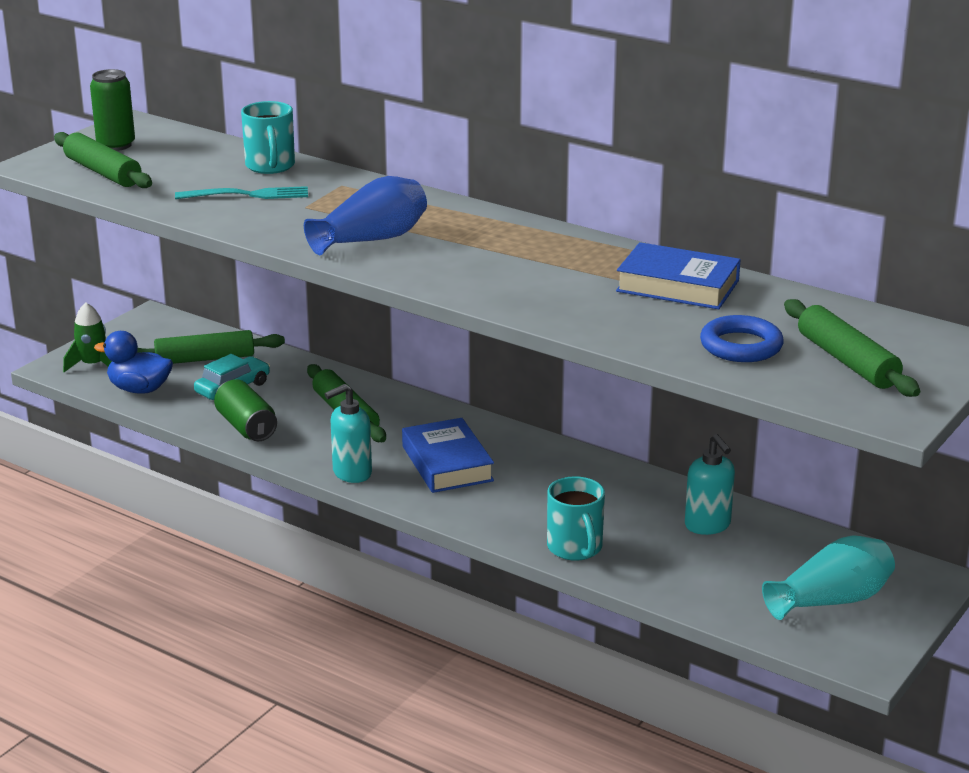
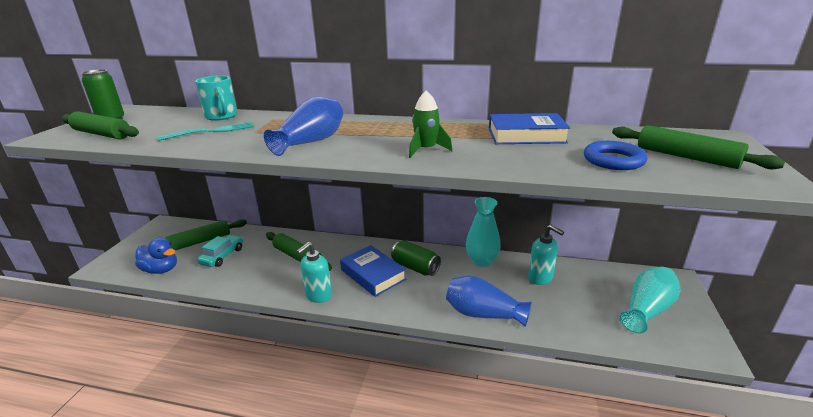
camera: 20 degrees left, 0 degrees up
(93, 365) = (127, 260): green rocket -> green rocket (426, 150)
(139, 389) = (161, 270): blue duck -> blue duck turned 150 degrees counterclockwise
(246, 427) = (239, 279): green can -> green can (415, 267)
(575, 548) = (483, 314): turquoise mug -> blue vase
(634, 483) = (481, 261): none -> turquoise vase

